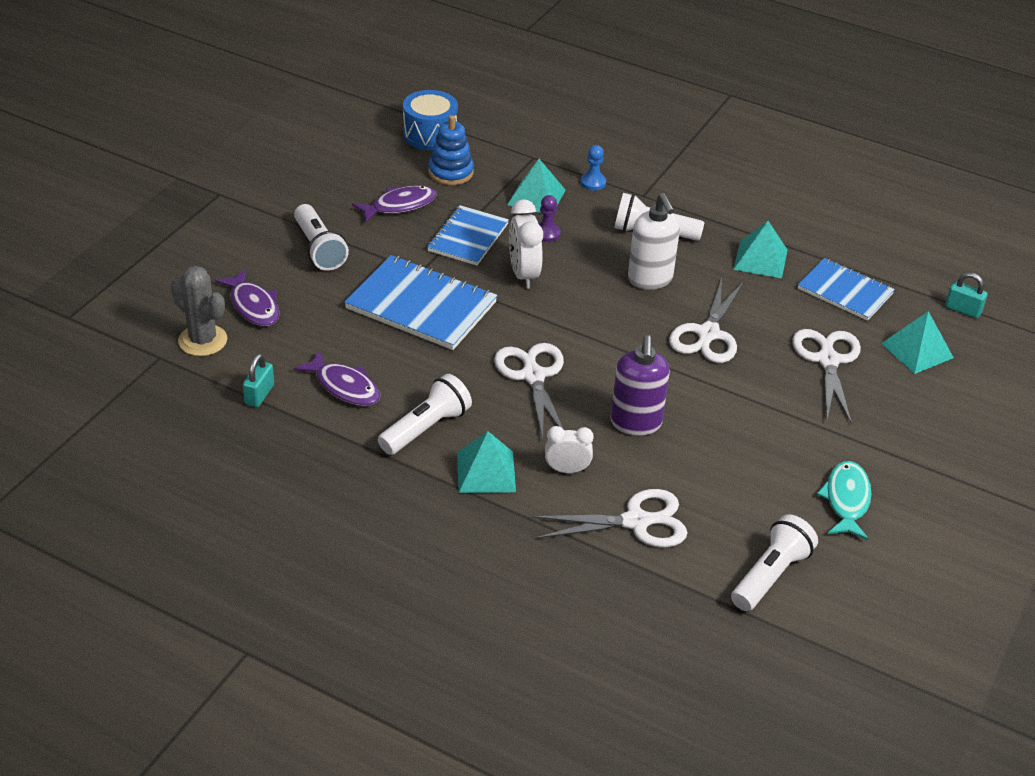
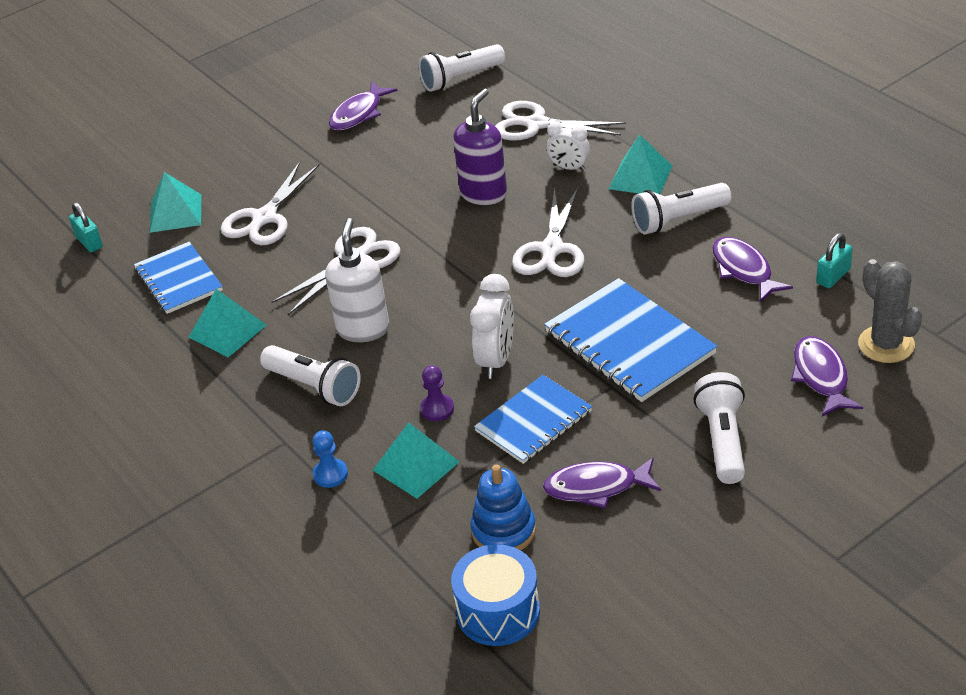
camera: 150 degrees left, 0 degrees up
(846, 500) = (359, 114): turquoise fish -> purple fish

